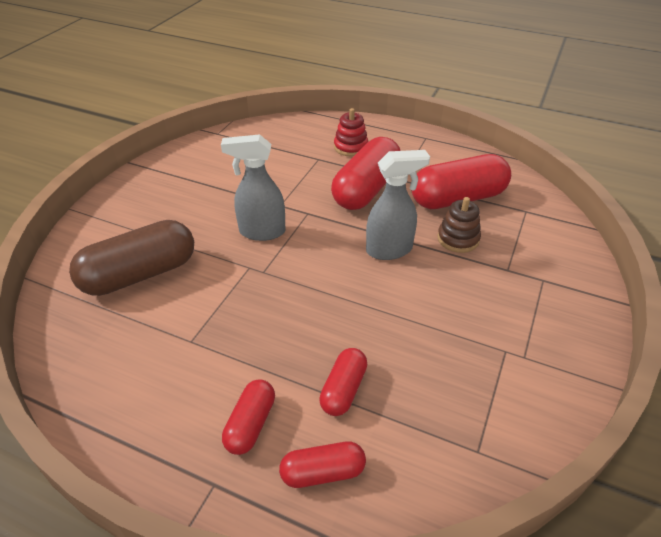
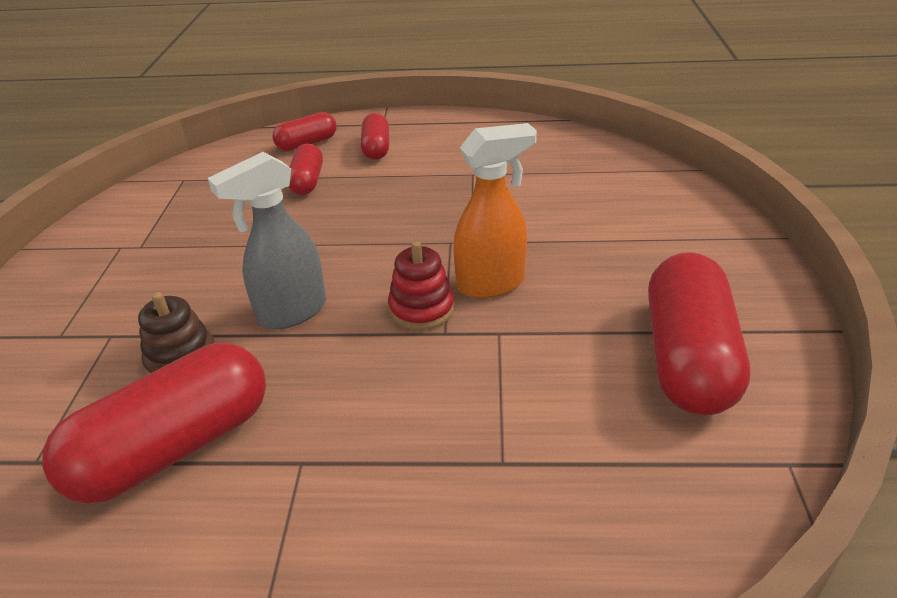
camera: 160 degrees right, 5 degrees down
(140, 274) = (587, 201): brown capsule -> none
(261, 232) = (492, 284): grey spray bottle -> orange spray bottle
(350, 147) = (448, 529): red stacking toy -> red stacking toy (421, 309)
(366, 189) = (363, 411): red capsule -> red capsule (688, 358)

